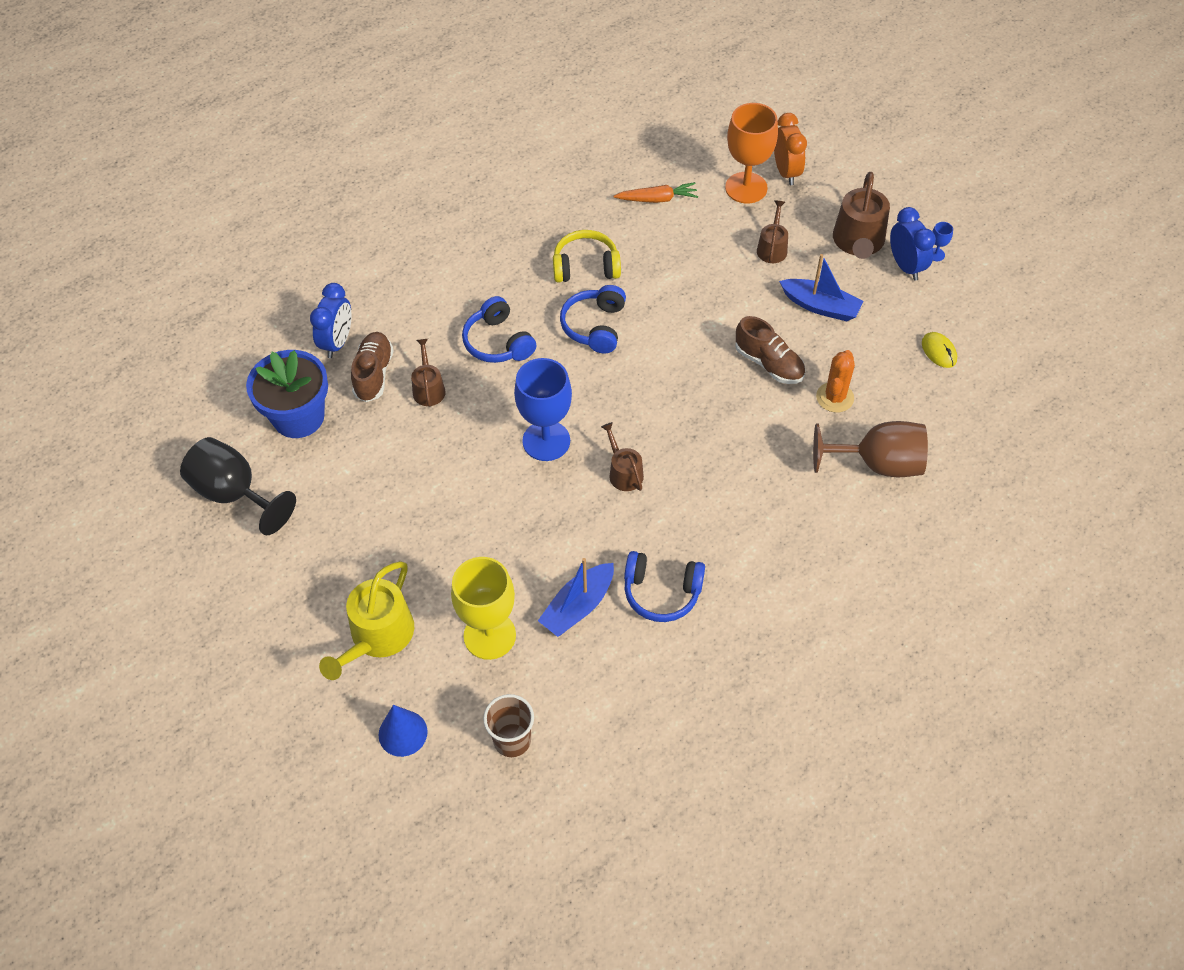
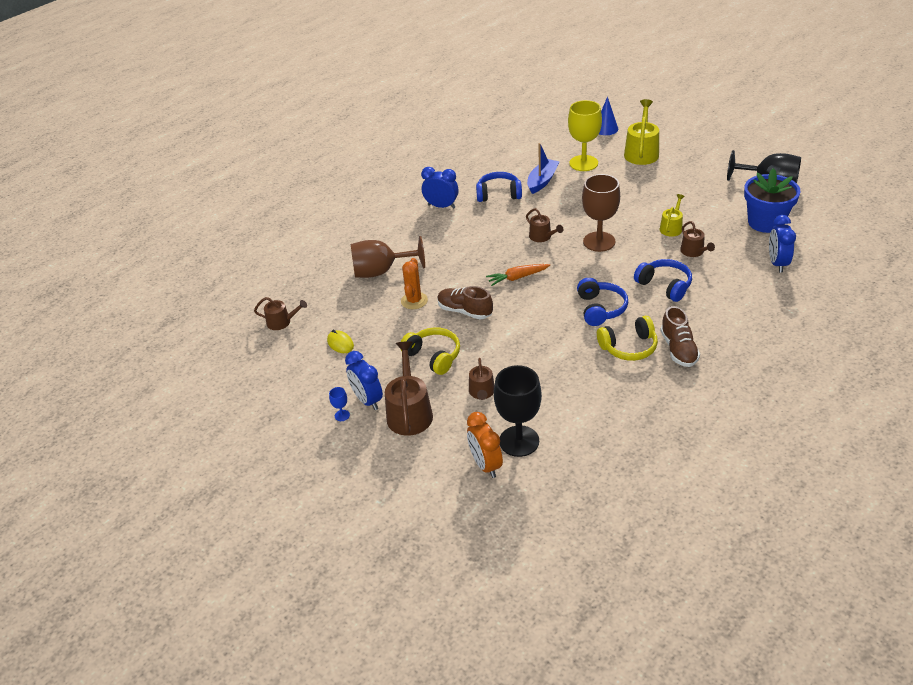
camera: 170 degrees right, 15 degrees down
(374, 374) = (737, 252): brown shoe -> brown shoe (678, 349)
(431, 441) = (671, 228): none -> yellow watering can
(512, 740) = (552, 136): brown cup -> none
(546, 441) = (599, 242): blue goblet -> brown goblet
(657, 199) = (595, 414): orange carrot -> orange carrot (517, 277)
(746, 188) = (519, 441): orange goblet -> black goblet
(764, 588) = (441, 206): none -> blue clock
(820, 306) = (433, 356): blue boat -> yellow headphones
(1022, 405) = (281, 322): none -> brown watering can

